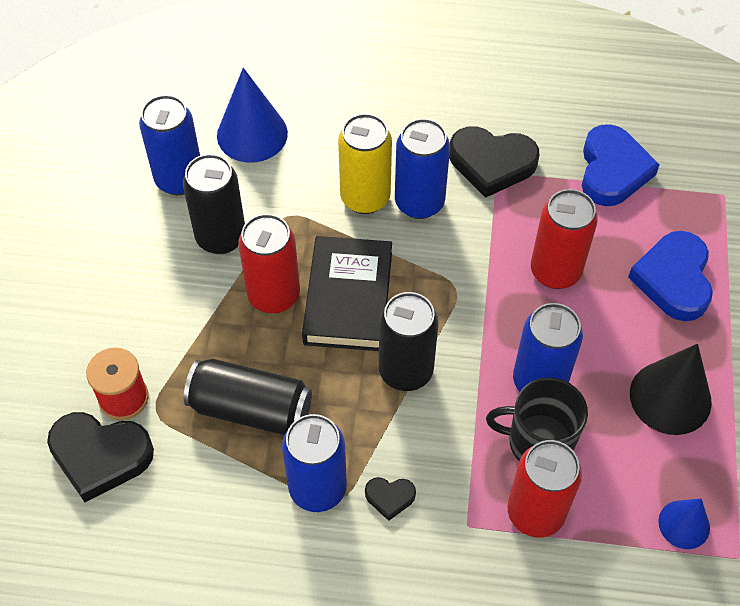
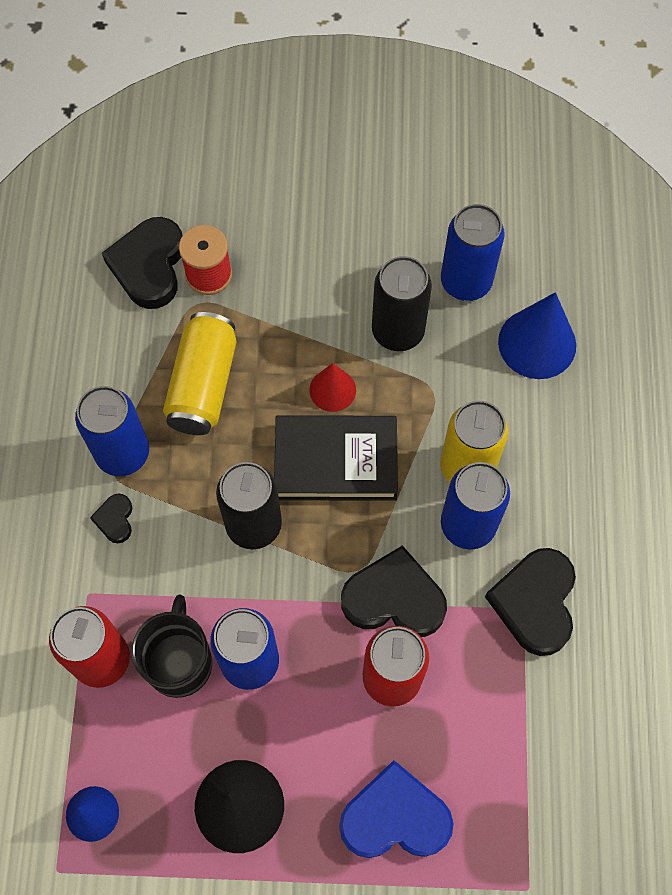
camera: 85 degrees right, 10 degrees up
(251, 408) = (203, 385): black can -> yellow can
(274, 295) = (332, 390): red can -> red cone
(483, 263) = (394, 598): none -> black heart
(612, 170) = (546, 747): blue heart -> none

